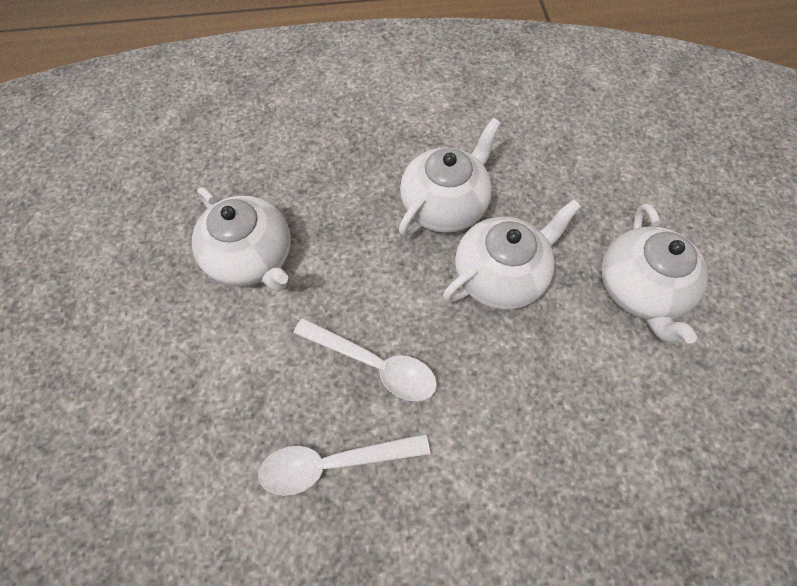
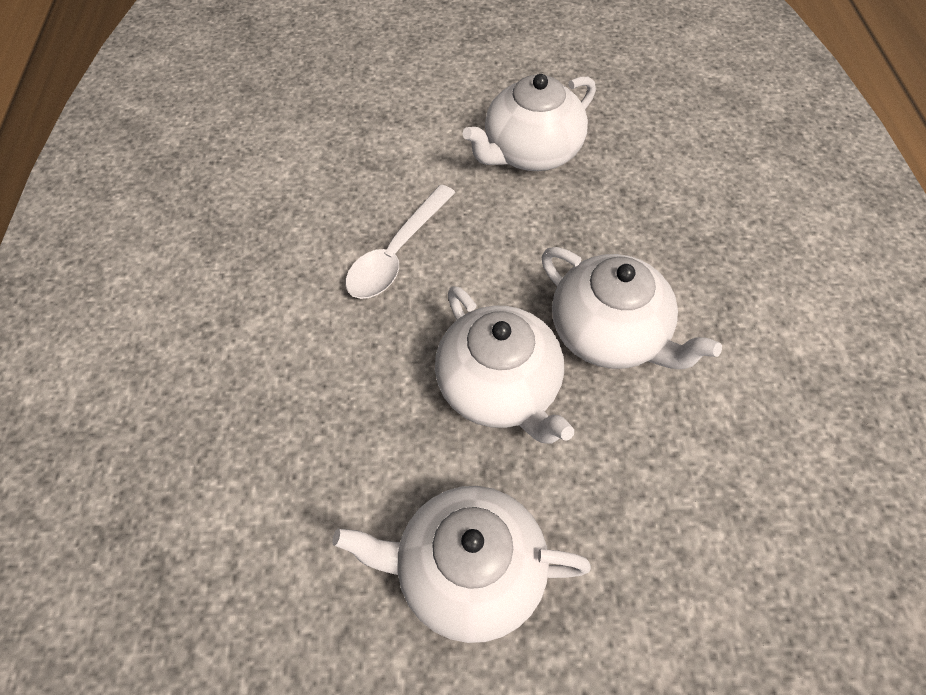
camera: 95 degrees right, 5 degrees down
(333, 463) = (303, 220): white spoon -> none

